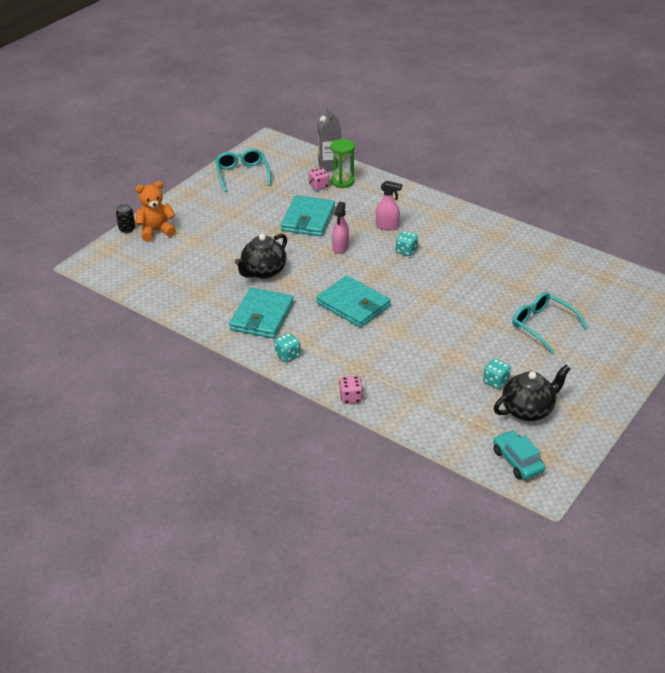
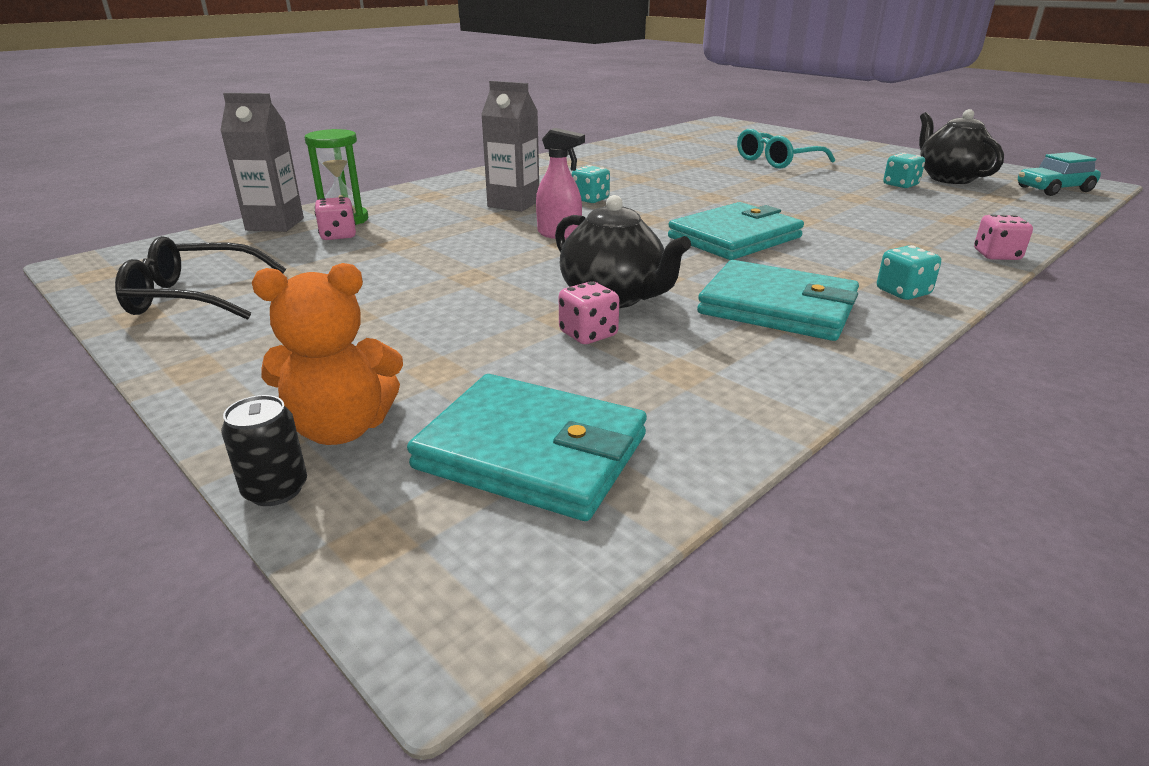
camera: 80 degrees left, 10 degrees down
(156, 231) = (342, 428): orange teddy bear -> orange teddy bear turned 90 degrees counterclockwise
(226, 269) = (588, 334): none -> pink dice
(242, 174) = (192, 297): turquoise glasses -> black glasses
(308, 219) = (446, 250): turquoise wallet -> turquoise wallet (532, 452)
(387, 226) = (513, 204): pink spray bottle -> grey carton

